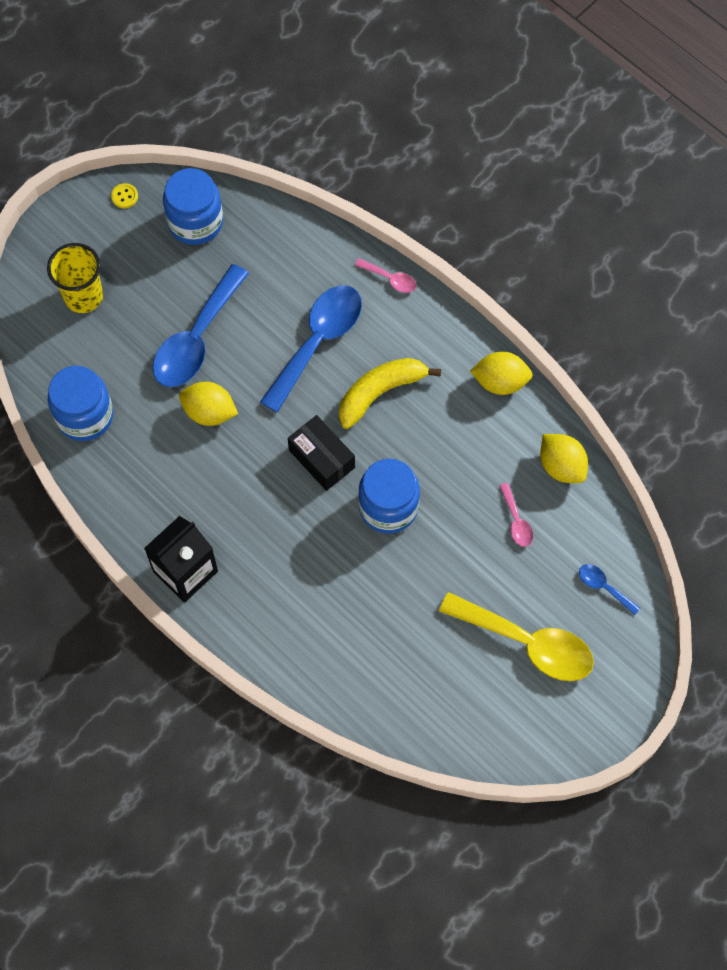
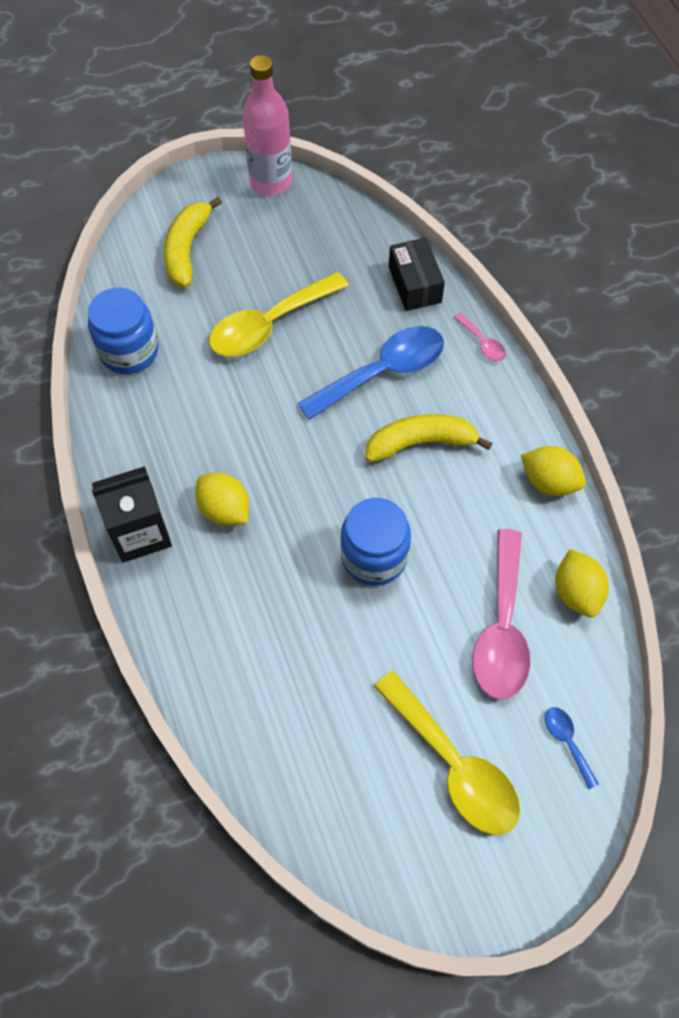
camera: 25 degrees right, 5 degrees down
(83, 296) = (187, 249): yellow cup -> yellow banana
(124, 196) = (271, 182): yellow button -> pink bottle
(195, 222) = (323, 225): blue jar -> none
(196, 339) = (269, 325): blue spoon -> yellow spoon
(209, 412) = (245, 394): yellow lemon -> yellow lemon (224, 510)
(321, 459) = (330, 481): black box -> black box (414, 284)
(516, 521) = (501, 629): pink spoon -> pink spoon, size x2.24

